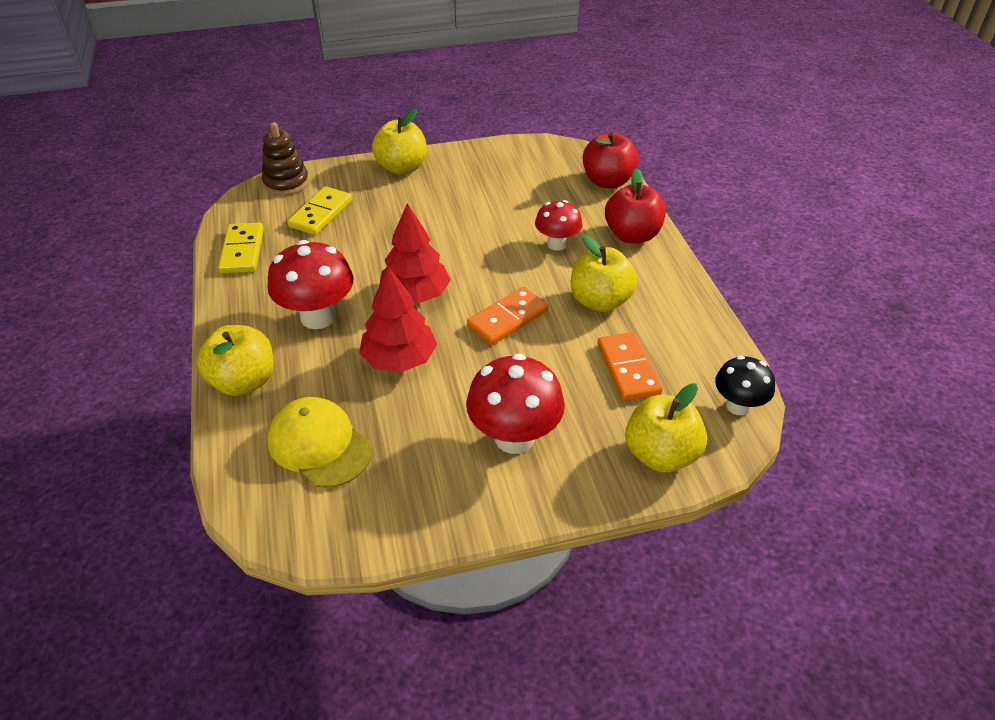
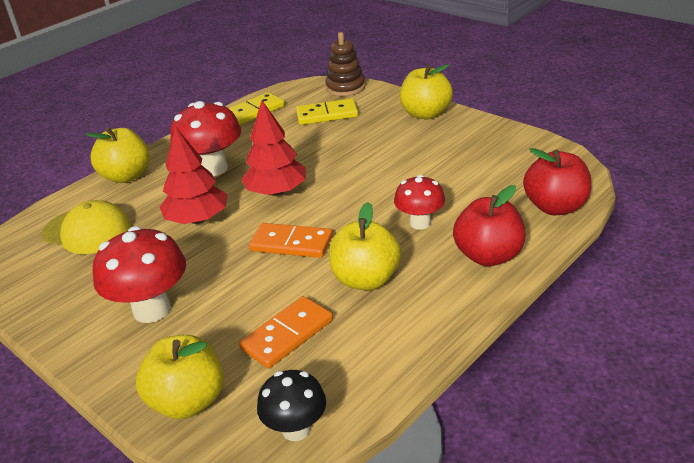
camera: 60 degrees right, 10 degrees down
(320, 445) = (87, 231): yellow cap -> yellow cap turned 105 degrees clockwise

